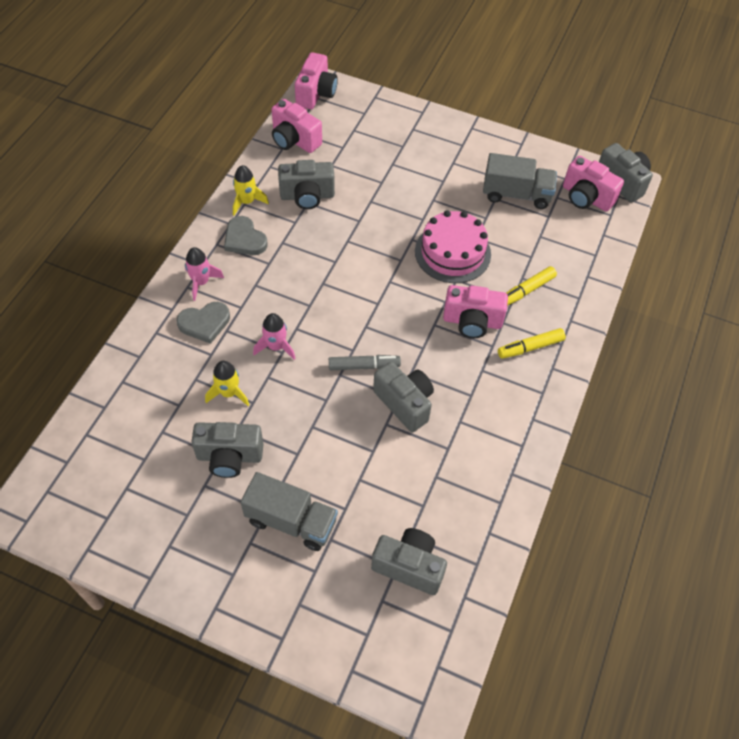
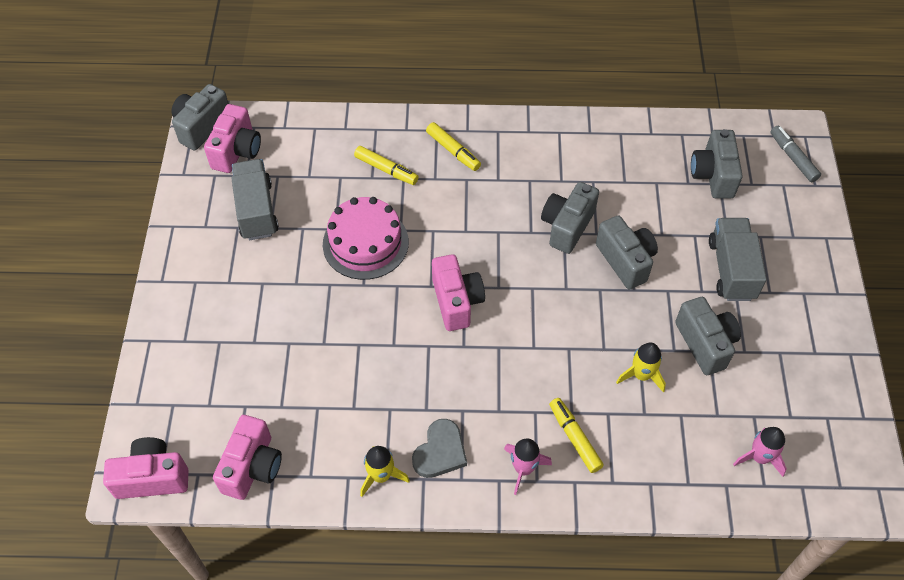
camera: 110 degrees left, 0 degrees up
(204, 323) = (574, 438): grey heart -> yellow marker
(276, 347) = (565, 356): pink rocket -> pink rocket (759, 457)
(307, 196) = (344, 412): grey camera -> grey camera (625, 260)
(364, 366) = (545, 272): grey marker -> grey marker (793, 158)
(472, 322) = (447, 202): pink camera -> pink camera (456, 301)

